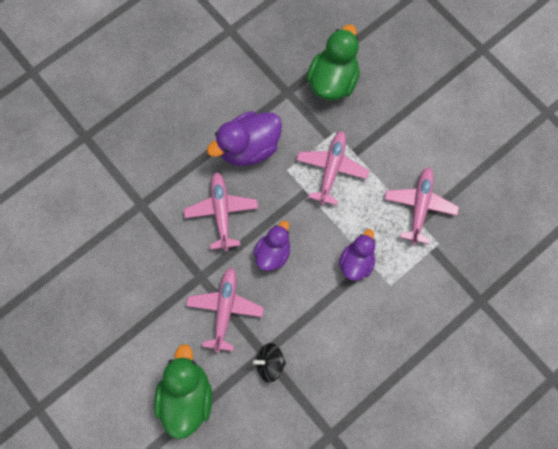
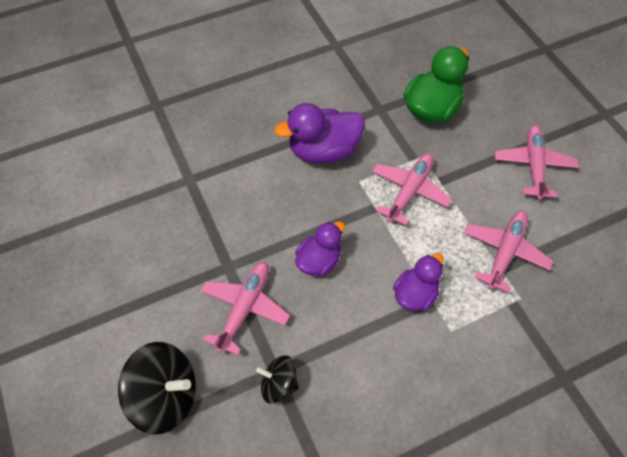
camera: 15 degrees right, 15 degrees down
(186, 396) = (165, 396): green duck -> black spinning top
(221, 212) = (273, 206): pink plane -> pink plane (533, 166)

